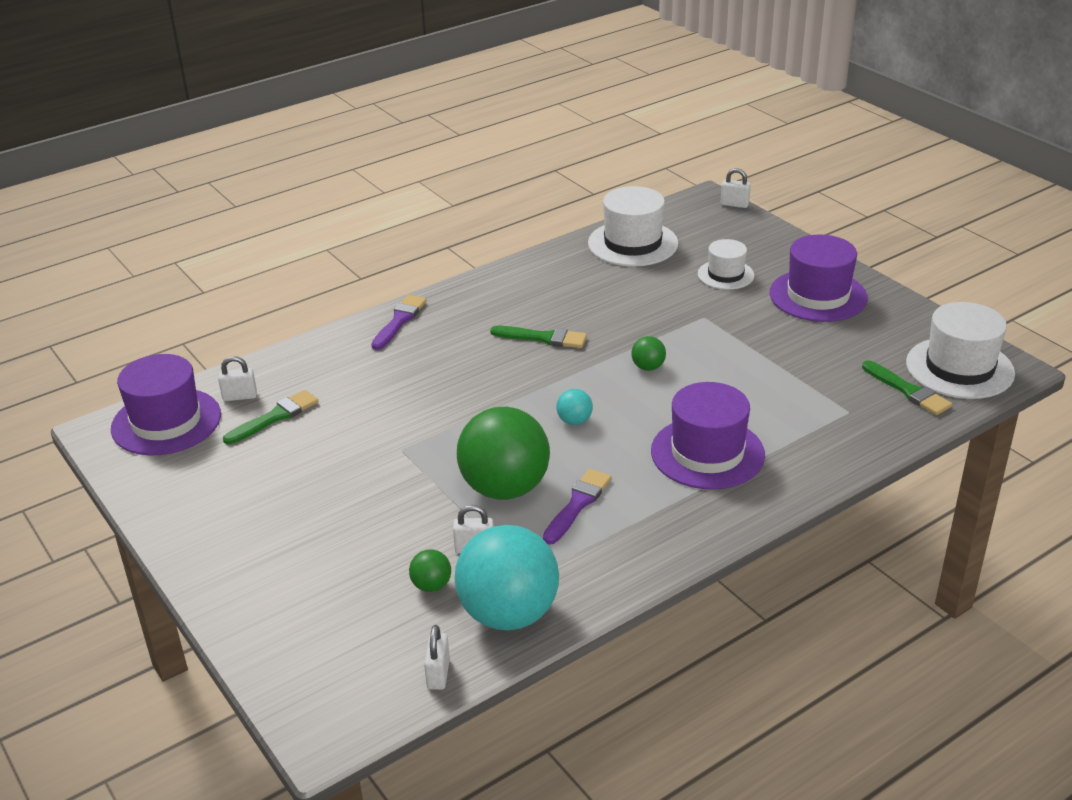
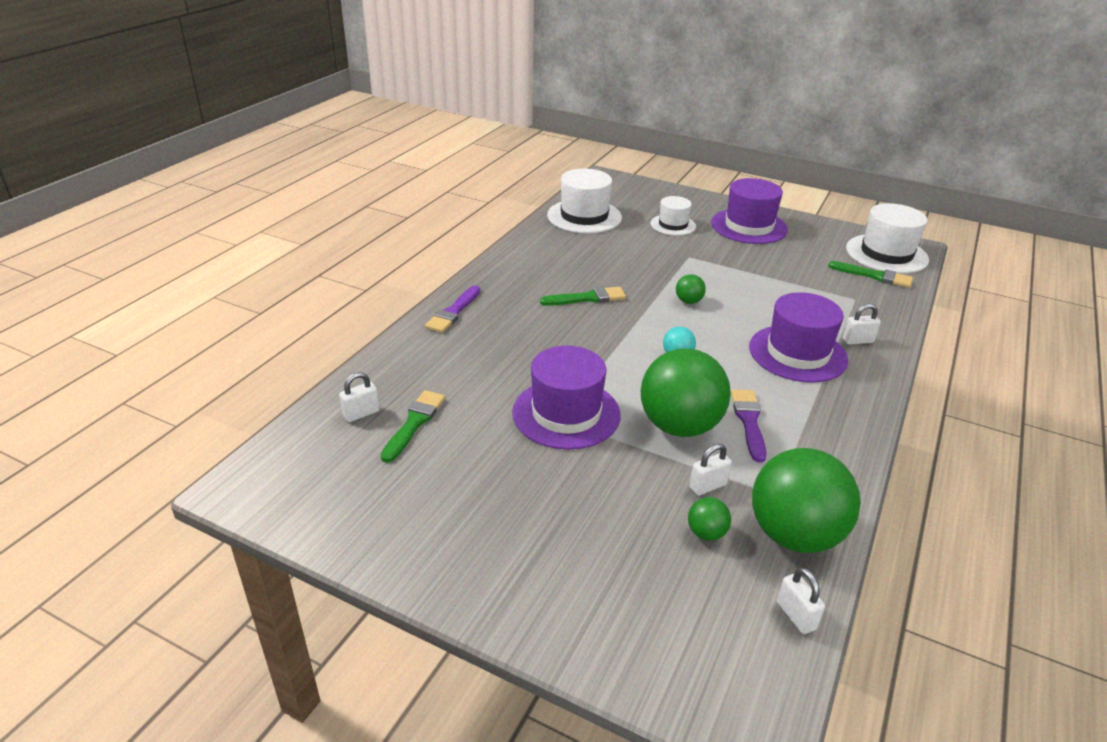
camera: 30 degrees left, 0 degrees up
(166, 422) = (303, 459): purple hat -> purple hat (566, 413)
(399, 321) = (453, 312): purple brush -> purple brush turned 150 degrees counterclockwise
(508, 614) = (794, 535): turquoise ball -> green ball
(734, 204) = (628, 178): white padlock -> white padlock (858, 341)

